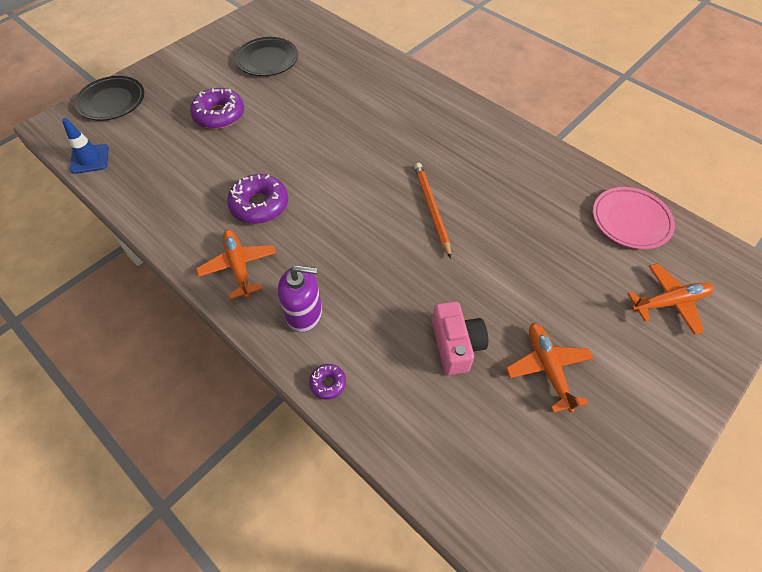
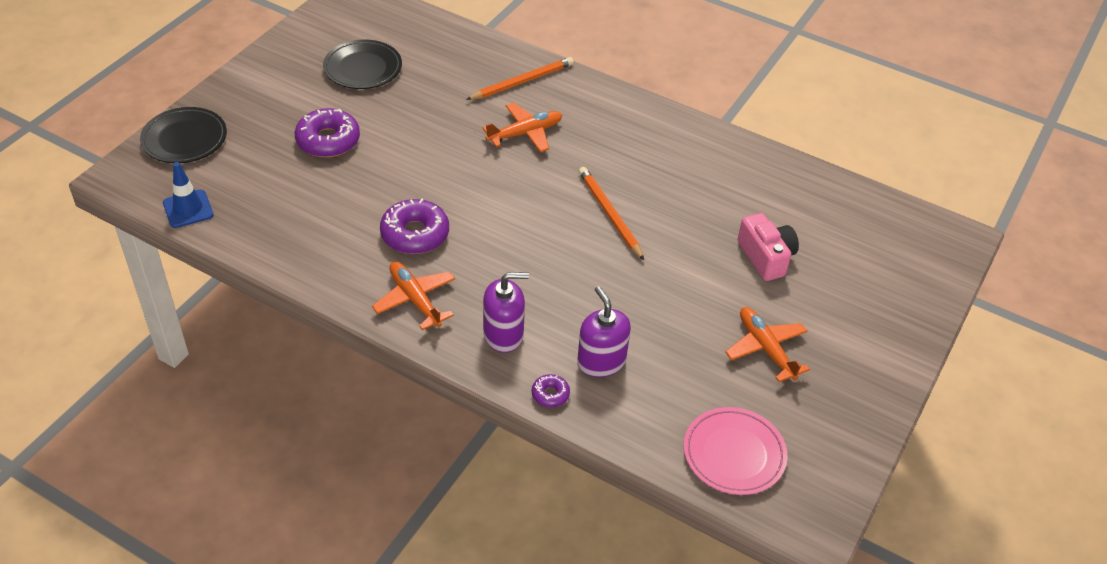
camera: 15 degrees left, 10 degrees down
(385, 356) = (601, 362): none -> purple soap dispenser
(389, 83) = (522, 82): none -> orange pencil
(456, 345) = (670, 341): pink camera -> pink camera (766, 257)
(630, 220) = (822, 199): pink plate -> pink plate (734, 454)
(669, 302) = (872, 272): orange plane -> orange plane (525, 133)

